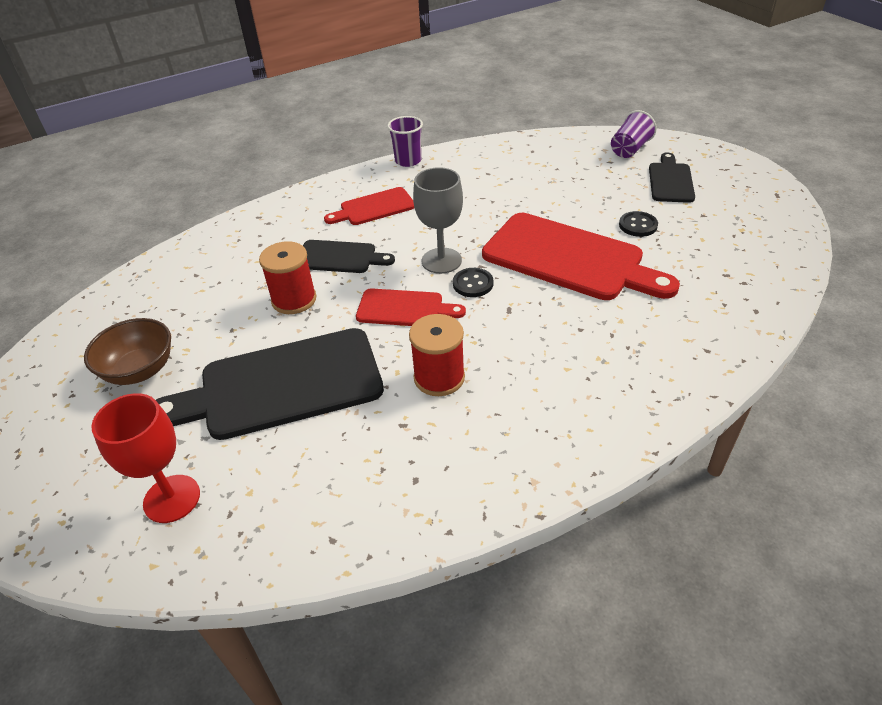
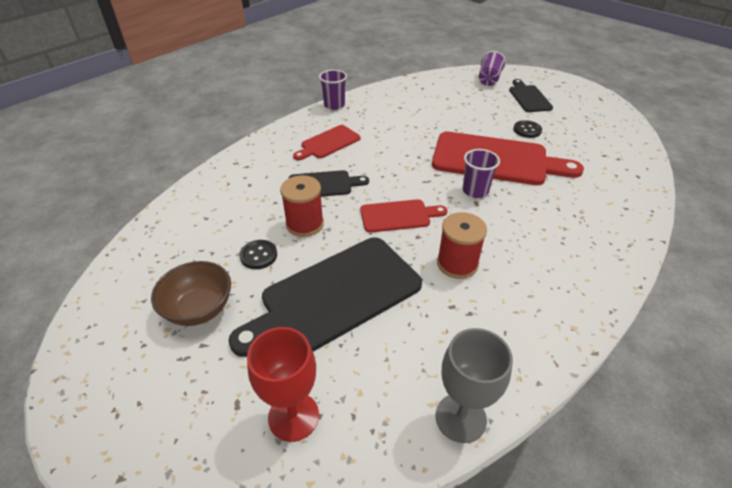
camera: 20 degrees left, 0 degrees up
(441, 261) = (405, 175): grey goblet -> grey goblet (460, 417)
(473, 284) = (438, 188): black button -> black button (258, 255)
(517, 294) = (475, 191): none -> purple cup

